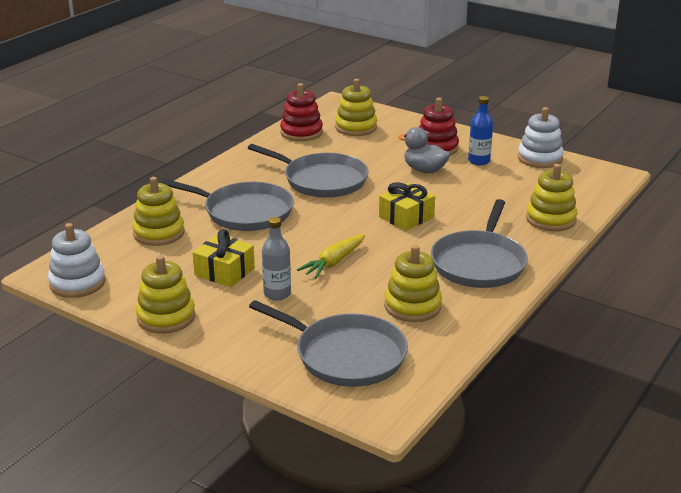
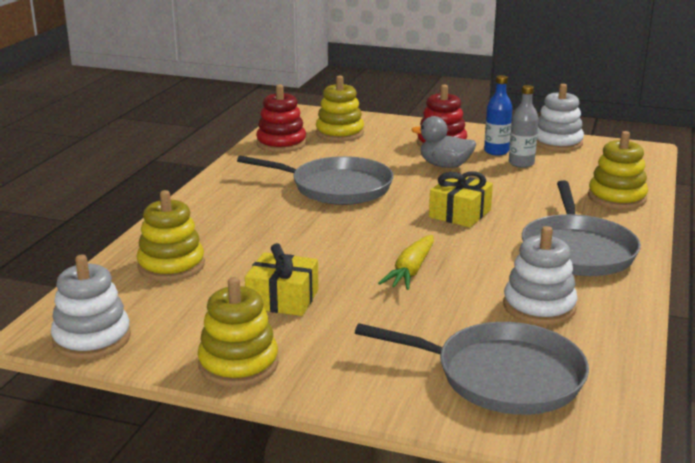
camera: 15 degrees left, 5 degrees down
(244, 212) = (266, 230): grey pan -> none
(277, 294) = (366, 315): grey bottle -> grey bottle (521, 163)
(412, 306) = (539, 307): yellow stacking toy -> white stacking toy

